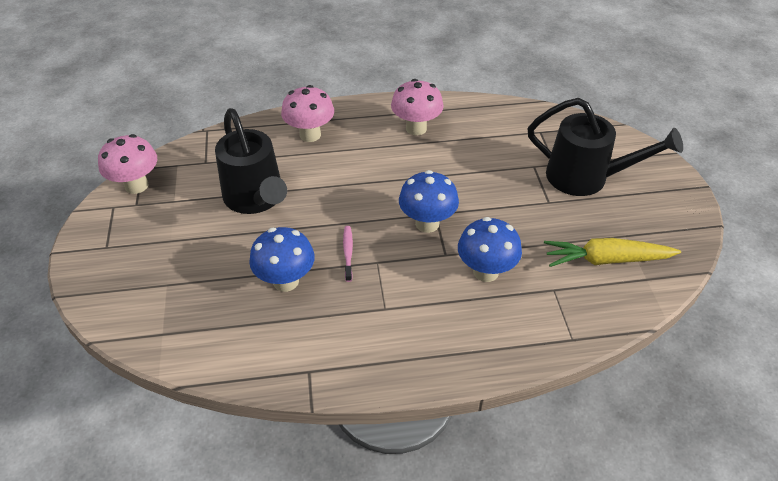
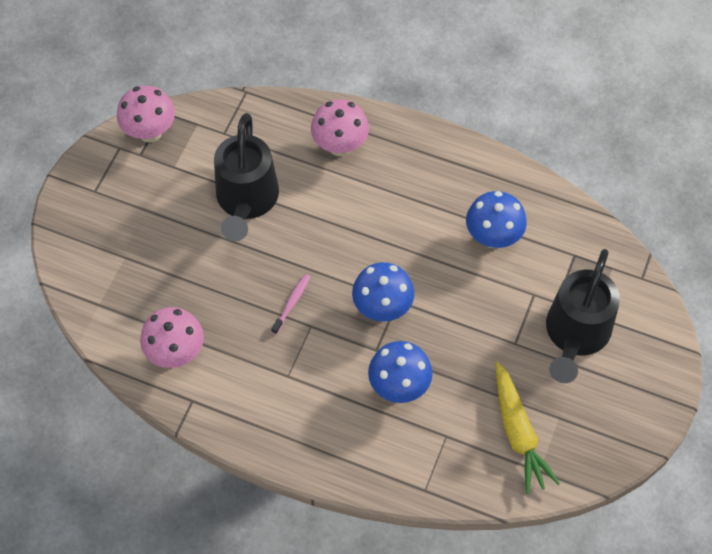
camera: 30 degrees right, 15 degrees up
(286, 281) = (222, 305): blue mushroom -> blue mushroom (493, 237)
(416, 128) = (449, 188): pink mushroom -> pink mushroom (176, 353)
(586, 178) = (575, 335): black watering can -> black watering can turned 60 degrees clockwise
(606, 260) = (518, 433): yellow carrot -> yellow carrot turned 135 degrees counterclockwise

